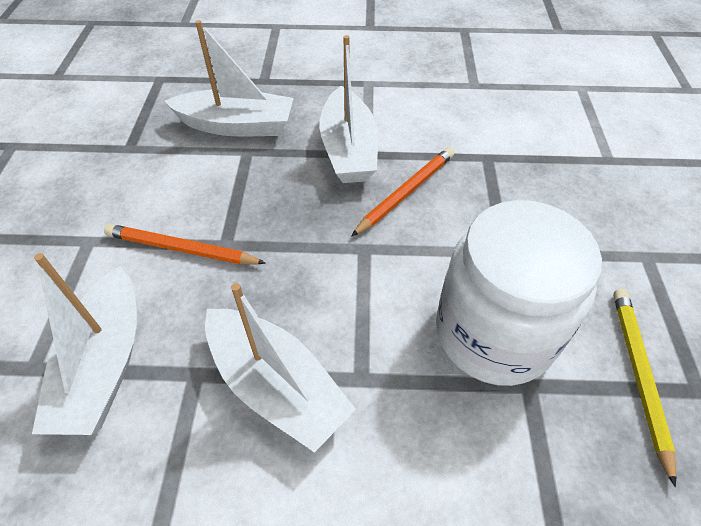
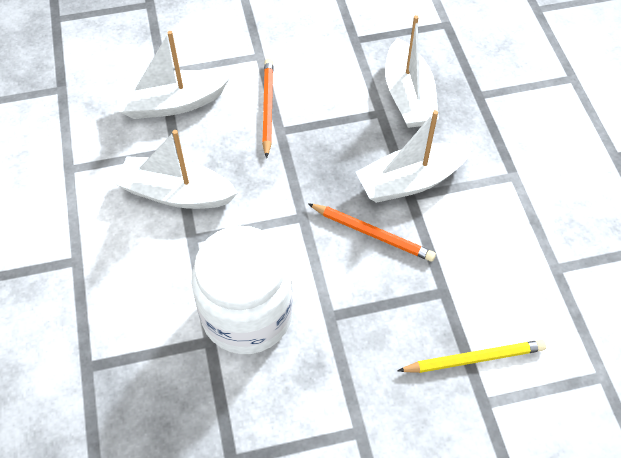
camera: 75 degrees right, 5 degrees up
(276, 385) = (176, 193): white boat -> white boat turned 75 degrees clockwise
(639, 375) = (234, 416): yellow pencil -> yellow pencil (474, 359)

